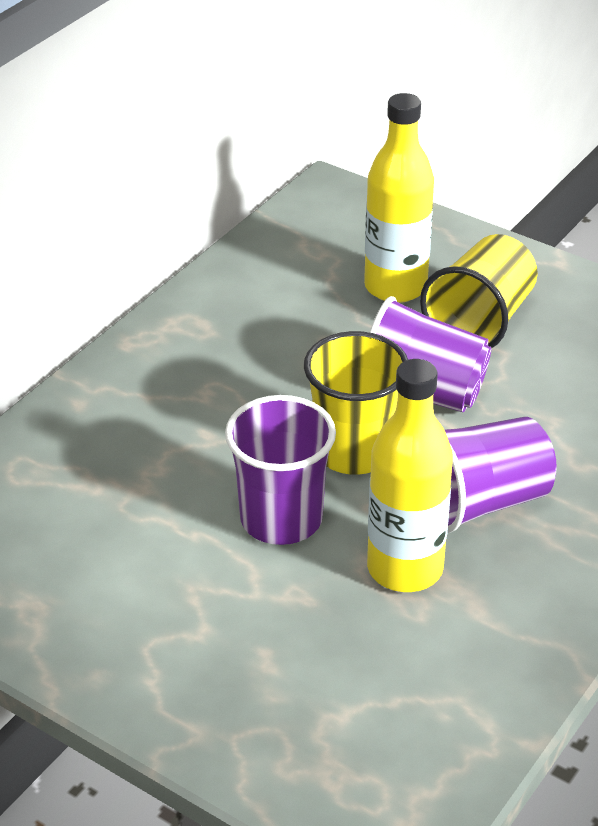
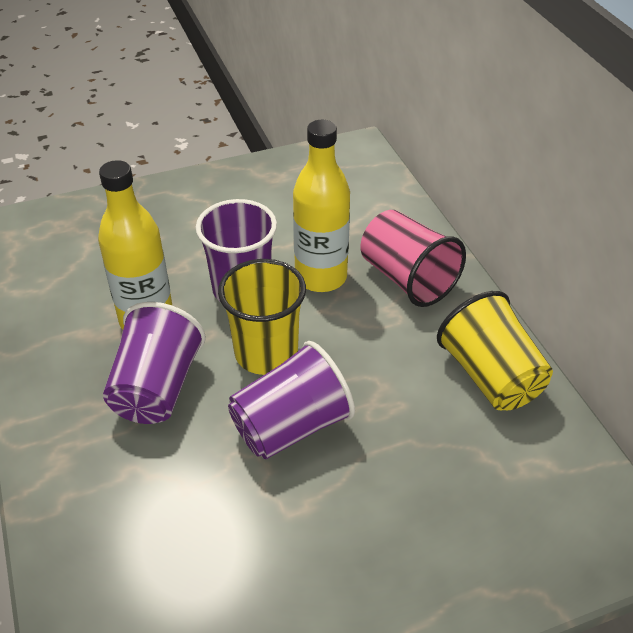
camera: 125 degrees right, 5 degrees up
(142, 402) = (407, 279): none -> pink cup
(395, 287) = (437, 492): yellow bottle -> yellow bottle (321, 277)
(480, 322) = (342, 523): yellow cup -> yellow cup (490, 376)

